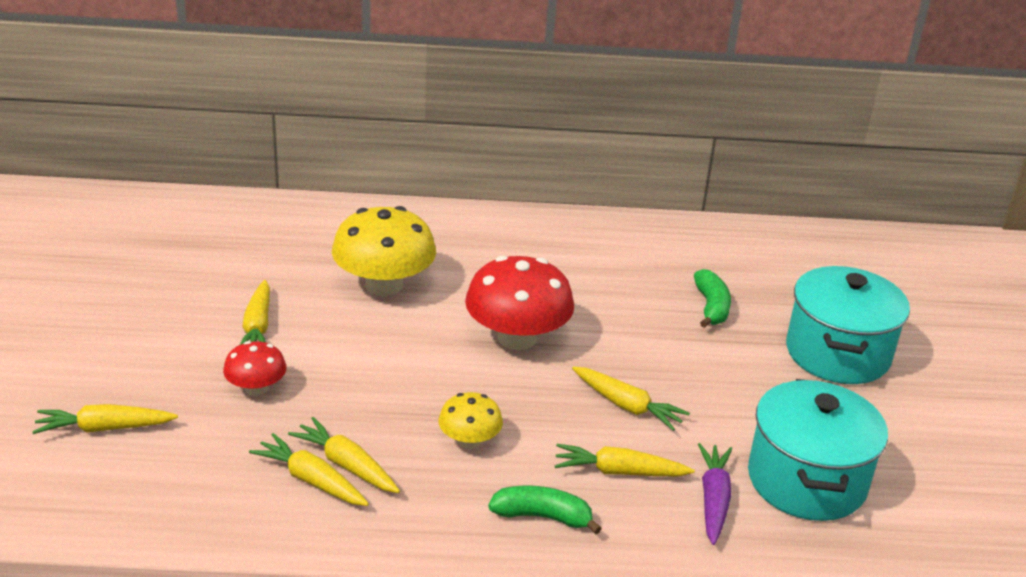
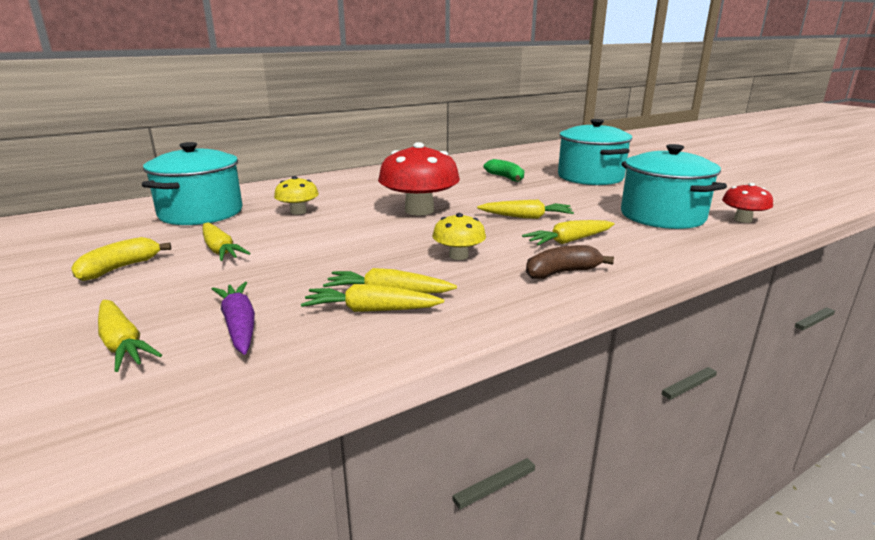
camera: 30 degrees left, 10 degrees down
(104, 428) = (122, 344): yellow carrot -> yellow carrot turned 90 degrees counterclockwise
(158, 320) = (120, 268): none -> yellow banana
(256, 388) = (257, 278): red mushroom -> red mushroom (742, 220)
(286, 247) = (201, 213): none -> turquoise pot
(384, 285) = (298, 212): yellow mushroom -> yellow mushroom, size x0.53
(542, 516) = (562, 272): green banana -> brown banana
(713, 500) = (636, 236): purple carrot -> purple carrot (239, 325)

